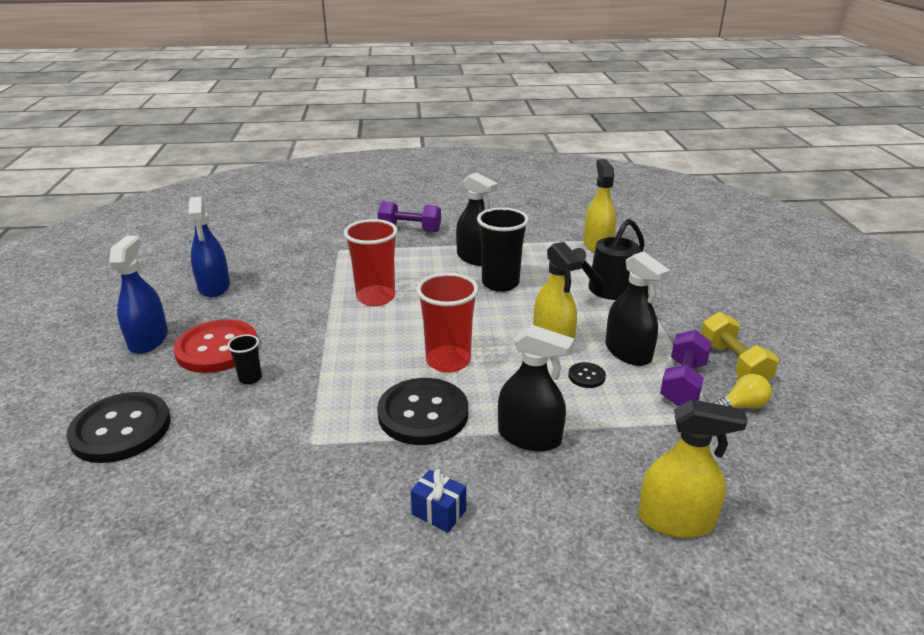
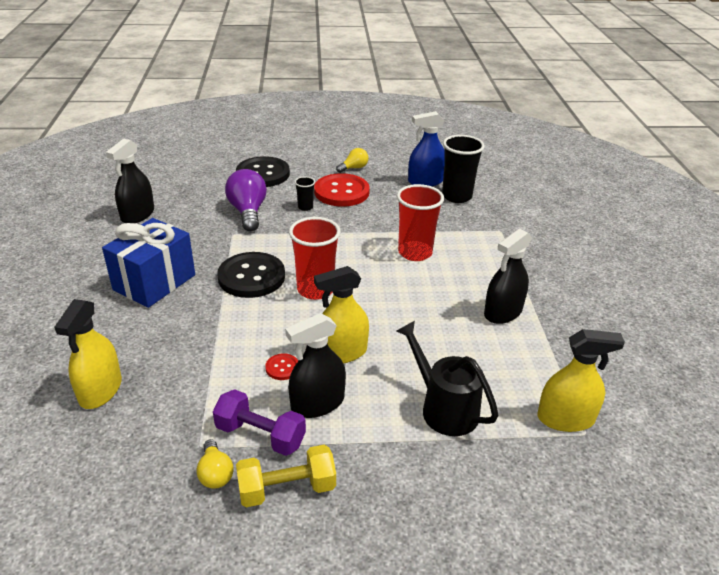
camera: 90 degrees right, 5 degrees up
(148, 339) = (354, 168): blue spray bottle -> yellow light bulb
(248, 434) = (248, 212): none -> purple light bulb
(410, 229) = (558, 270): purple dumbbell -> none
(439, 512) = (154, 282): blue gift -> blue gift, size x2.35
(500, 283) = (449, 326): black cup -> black cup (456, 196)
(529, 437) = (212, 326): black spray bottle -> black spray bottle (138, 214)
(586, 376) = (282, 368): black button -> red button

